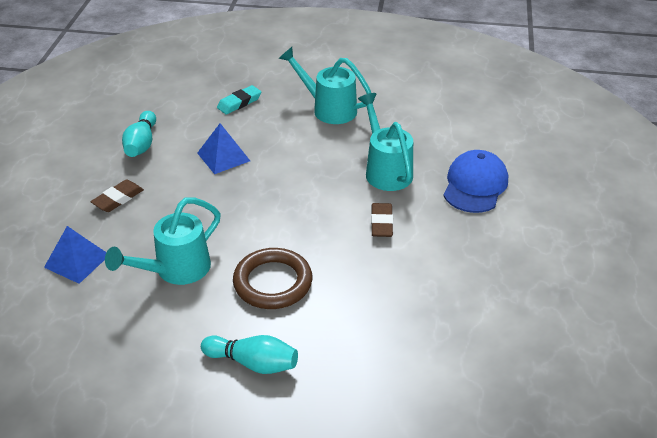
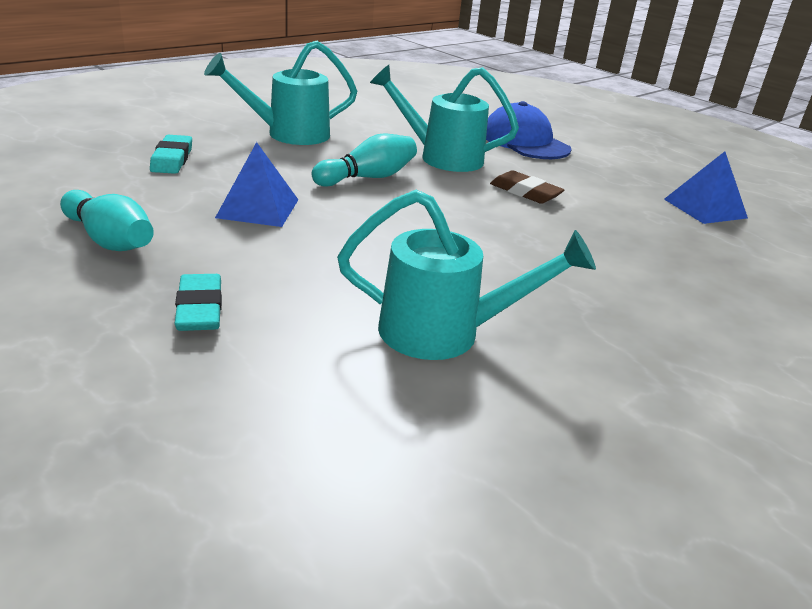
camera: 55 degrees left, 10 degrees down
(77, 261) = (292, 411): blue pyramid -> blue pyramid (705, 208)
(118, 199) = (199, 309): brown eraser -> turquoise eraser
(176, 270) = (444, 333): turquoise watering can -> turquoise watering can turned 75 degrees counterclockwise
(253, 363) = (705, 357): turquoise bowling pin -> turquoise bowling pin (368, 178)
(273, 282) = (556, 282): brown ring -> none

